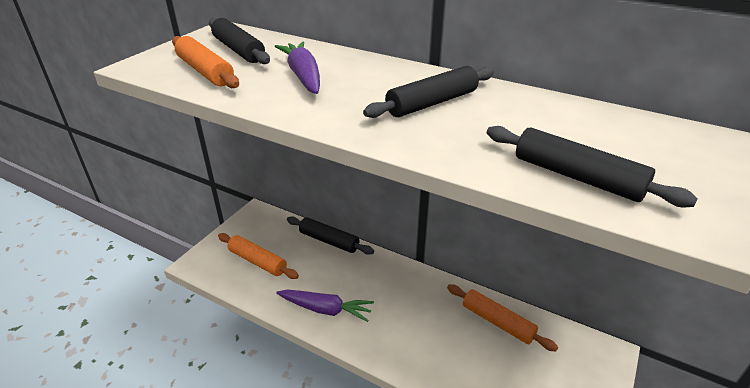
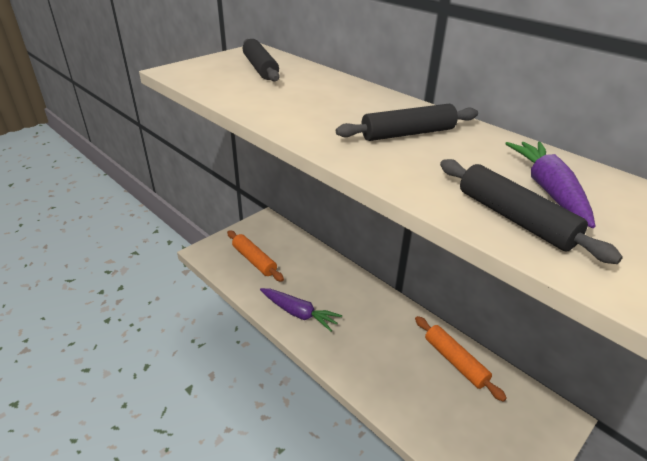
camera: 15 degrees right, 0 degrees up
(205, 71) = (224, 81): orange rolling pin -> none
(303, 76) = (304, 96): purple carrot -> purple carrot (548, 190)
(329, 241) = (321, 256): black rolling pin -> none

